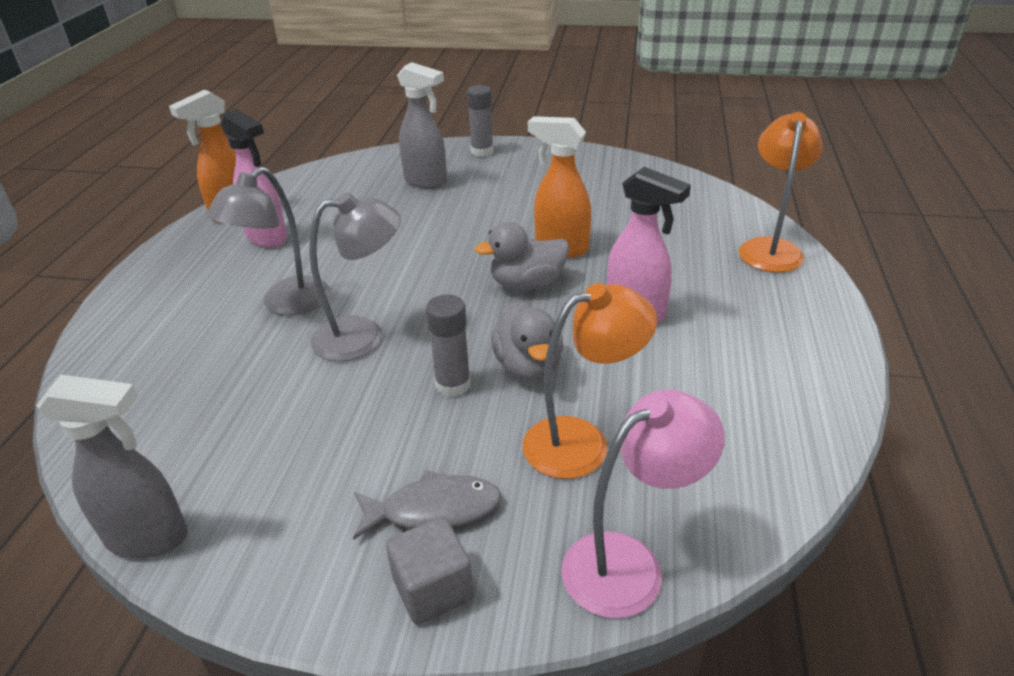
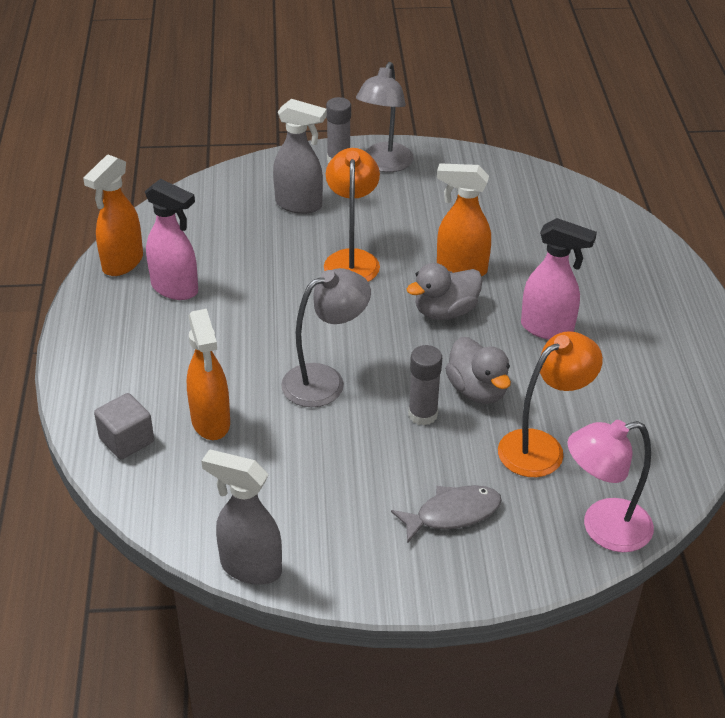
camera: 15 degrees left, 5 degrees up
(148, 538) = (250, 567): grey spray bottle -> grey spray bottle turned 150 degrees counterclockwise
(217, 363) = (211, 422): none -> orange spray bottle
(286, 304) = (237, 358): grey lamp -> grey lamp (384, 164)
(433, 589) = (477, 566): grey cube -> grey cube (126, 440)
(629, 564) = (603, 528): pink lamp -> pink lamp turned 150 degrees counterclockwise
(770, 248) = (642, 250): orange lamp -> orange lamp (352, 259)

